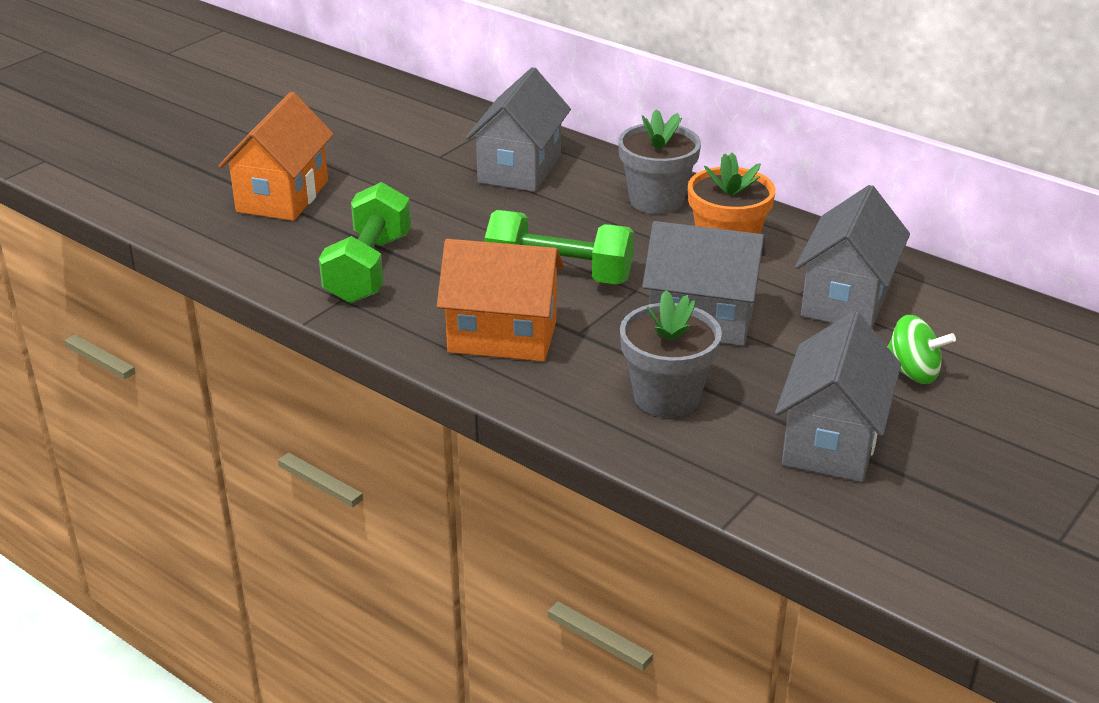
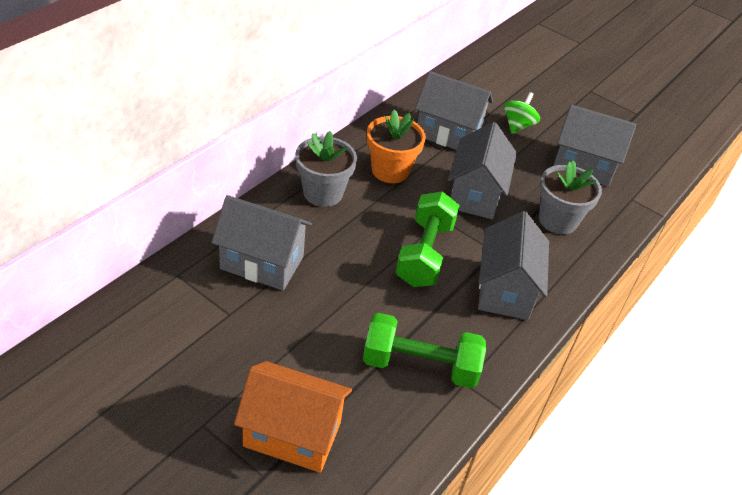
camera: 95 degrees left, 10 degrees up
(502, 336) = (505, 290): orange house -> grey house

